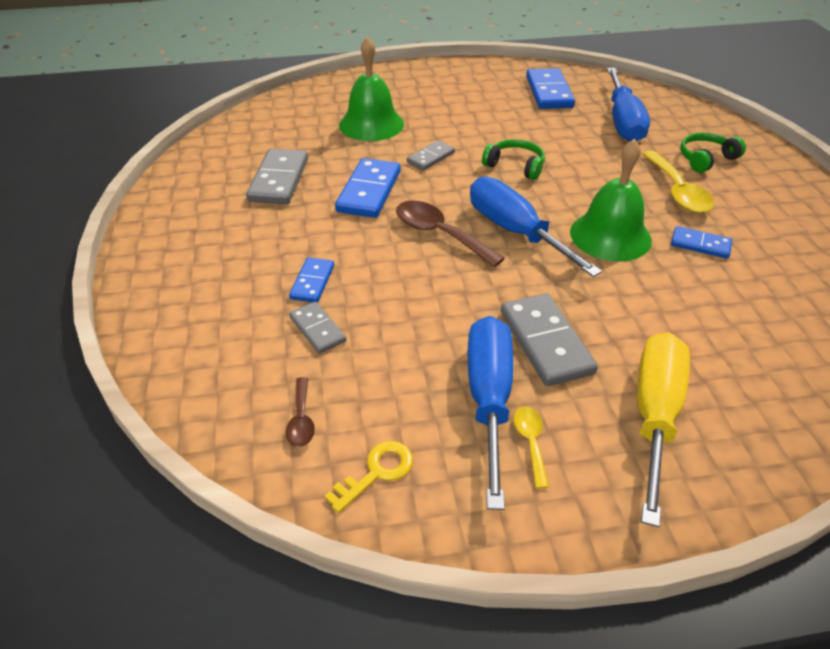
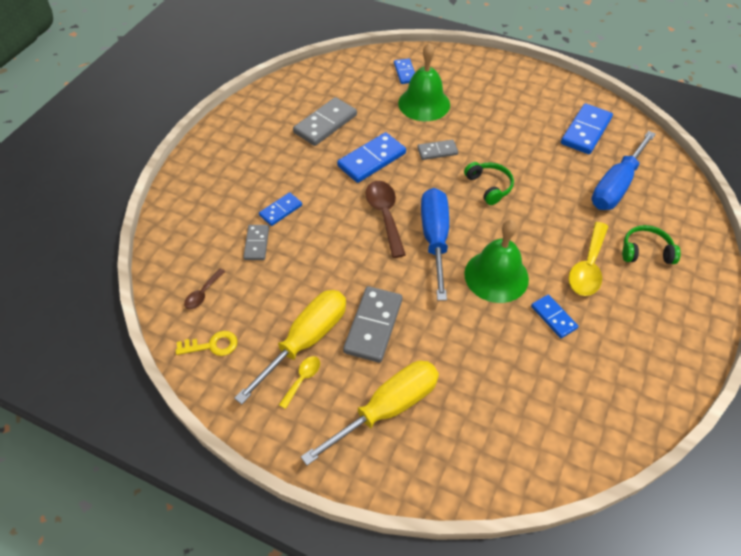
camera: 35 degrees right, 10 degrees up
(322, 106) = (405, 73): none -> blue domino
(489, 398) = (306, 340): blue screwdriver -> yellow screwdriver

